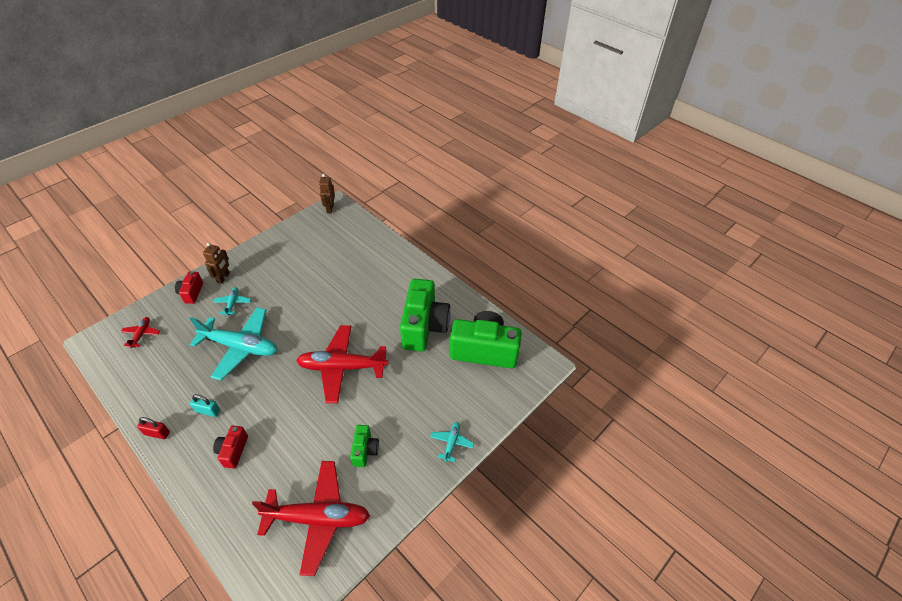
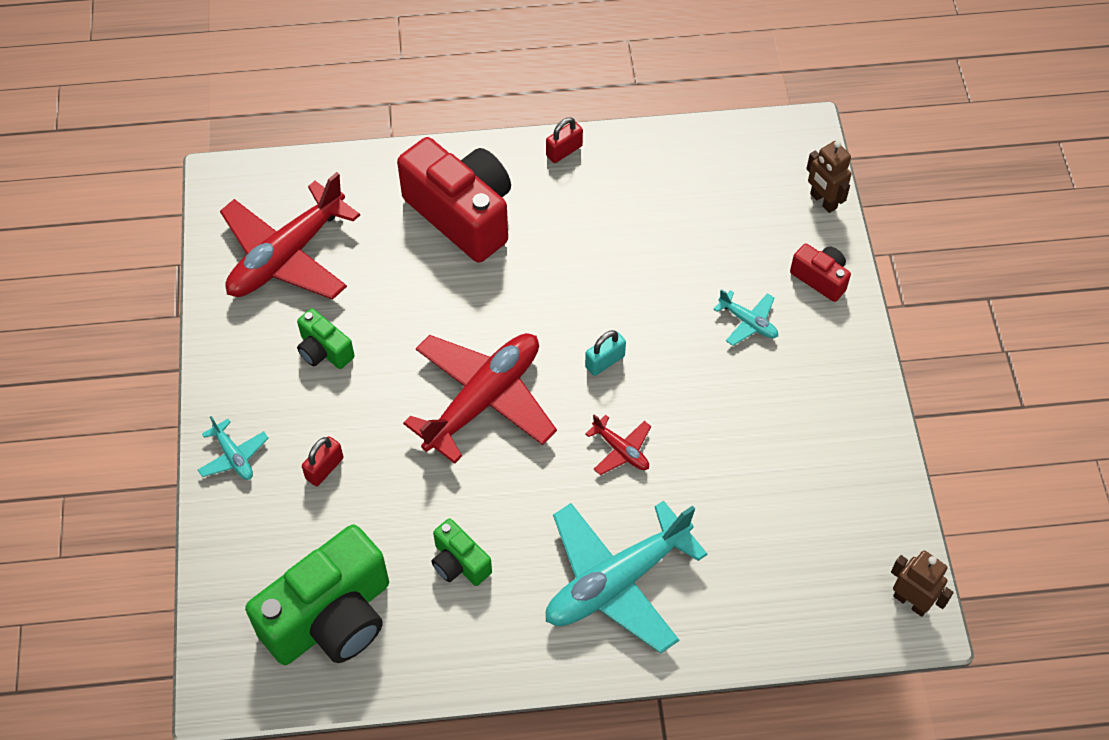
camera: 130 degrees right, 10 degrees up
(141, 334) = (771, 189): red plane -> red plane (621, 450)
(208, 411) = (552, 213): turquoise padlock -> turquoise padlock (605, 361)
(223, 278) = (825, 335): brown robot -> brown robot (823, 201)
(233, 451) = (462, 214): red camera -> red camera, size x2.10
(240, 347) = (640, 294): turquoise plane -> turquoise plane (617, 581)
(424, 327) = (459, 563): green camera -> green camera, size x0.48
(425, 401) = (324, 468): none -> red padlock

